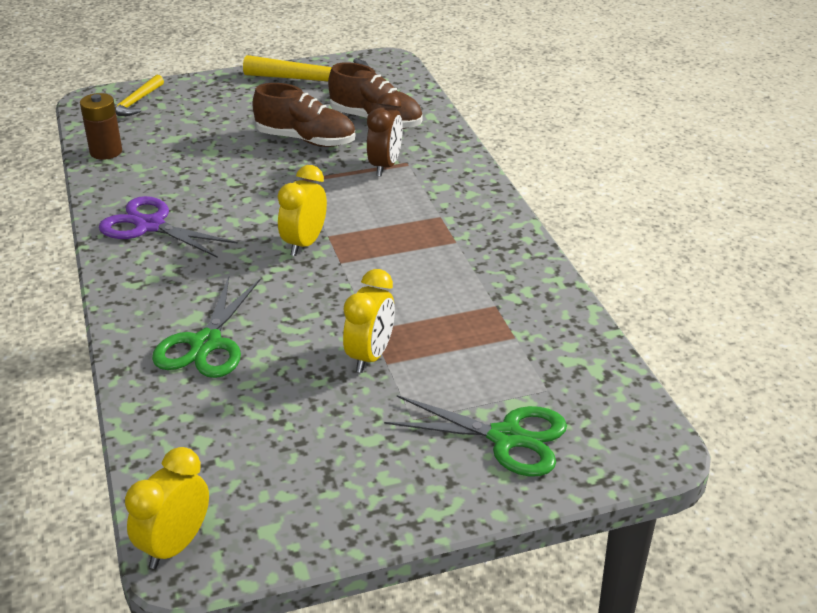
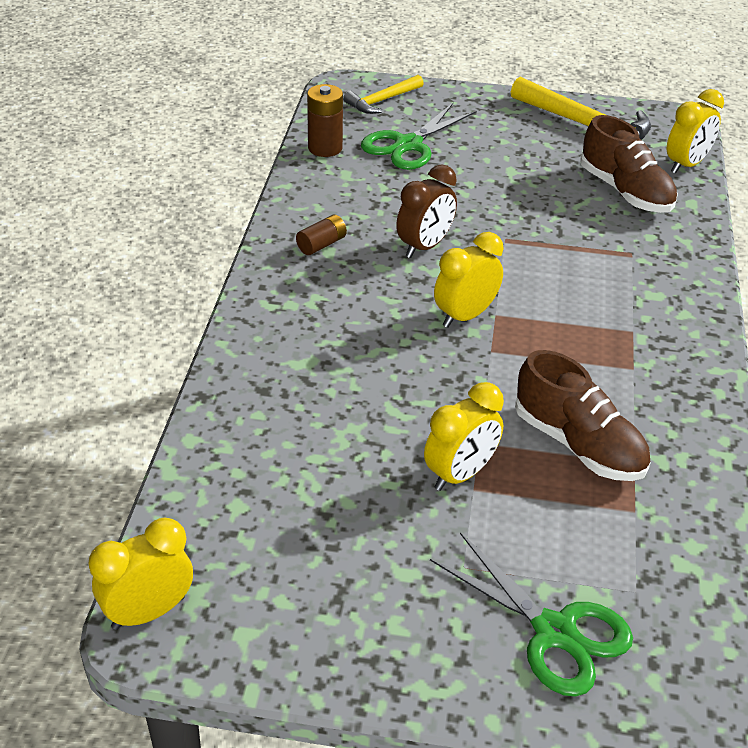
camera: 25 degrees right, 5 degrees up
(150, 226) = (321, 244): purple scissors -> brown battery
(206, 344) = (302, 397): green scissors -> green scissors (408, 145)
(306, 140) = (535, 193): brown shoe -> brown shoe (578, 444)
(385, 166) = (604, 250): brown clock -> brown clock (424, 246)
(410, 90) = (686, 165): none -> yellow clock

